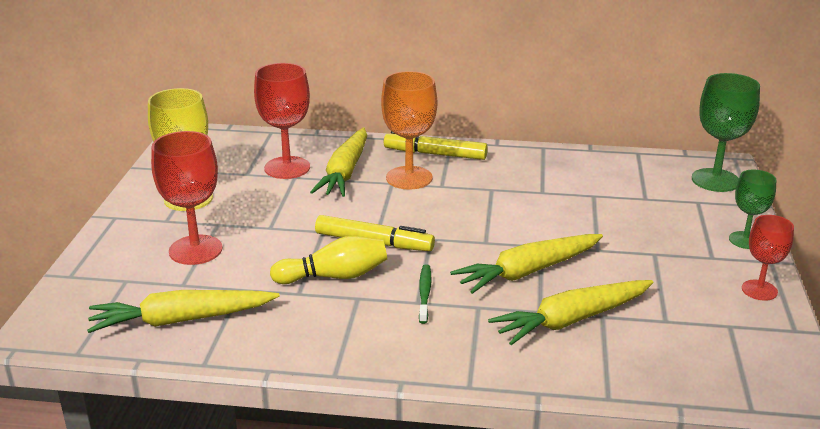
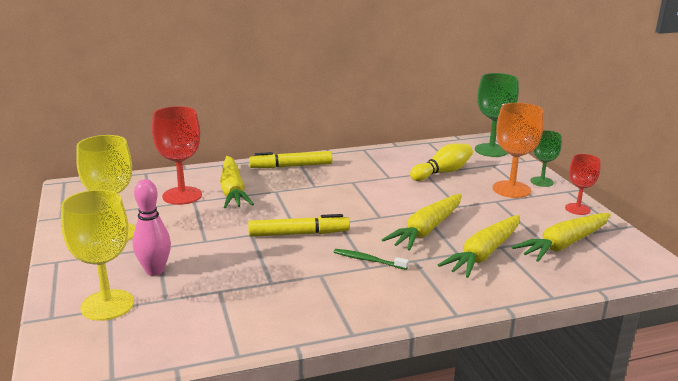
camera: 25 degrees left, 5 degrees down
(126, 276) = (107, 305): none -> yellow goblet
(181, 320) = (188, 326): yellow carrot -> yellow carrot (564, 244)
(195, 250) = (155, 270): red goblet -> pink bowling pin
(334, 276) = (289, 264): yellow bowling pin -> yellow bowling pin (442, 172)
(409, 178) = (286, 185): orange goblet -> orange goblet (511, 189)
(425, 293) = (368, 260): green toothbrush -> green toothbrush turned 45 degrees counterclockwise

